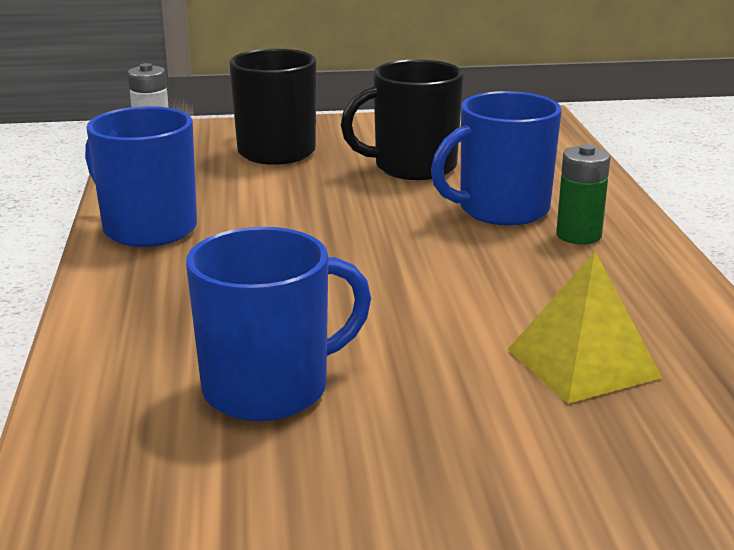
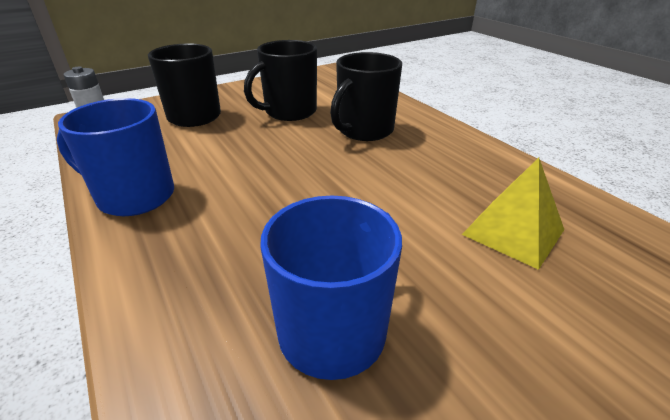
camera: 25 degrees left, 10 degrees up
(501, 210) = (364, 130): blue mug -> black mug
(578, 235) = (421, 138): green battery -> none

